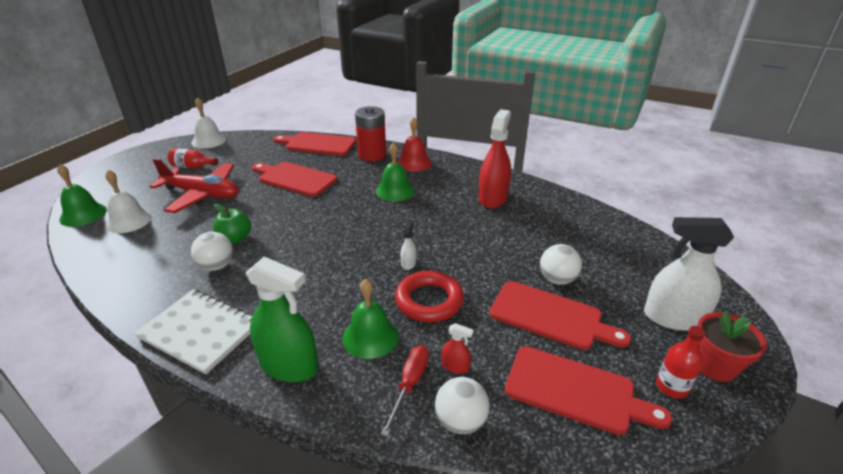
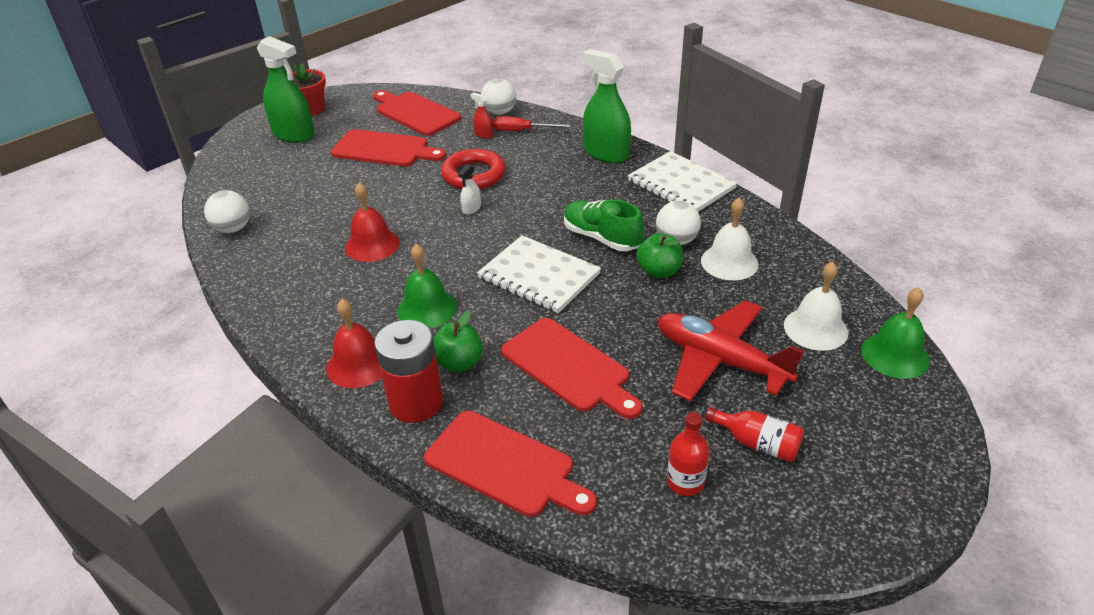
camera: 160 degrees left, 5 degrees up
(209, 141) = (747, 543): white bell -> white bell (729, 262)
(283, 257) = (601, 238): none -> green shoe
(328, 220) = (539, 276): none -> white notebook
(359, 171) = (459, 363): none -> green apple
(370, 336) = (537, 159): green bell -> none
(409, 385) = (521, 131): red screwdriver -> red screwdriver turned 60 degrees clockwise
(466, 220) = (372, 245): none -> red bell
(493, 198) = (309, 270): red spray bottle -> none
(550, 316) = (384, 149): red cutting board -> red cutting board turned 150 degrees clockwise
(557, 279) = (346, 172): white ball -> white ball (233, 229)
(671, 386) = (353, 106): red bottle -> red bottle (685, 482)
(674, 318) = (293, 134): white spray bottle -> green spray bottle

